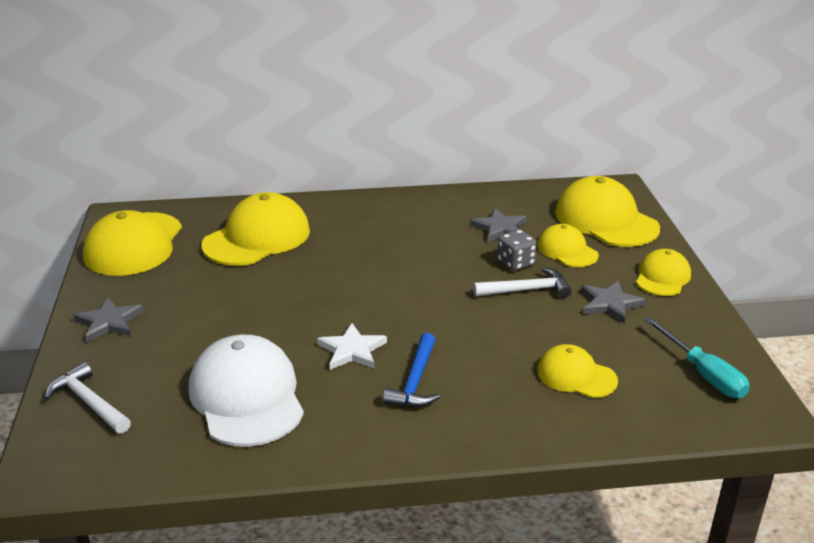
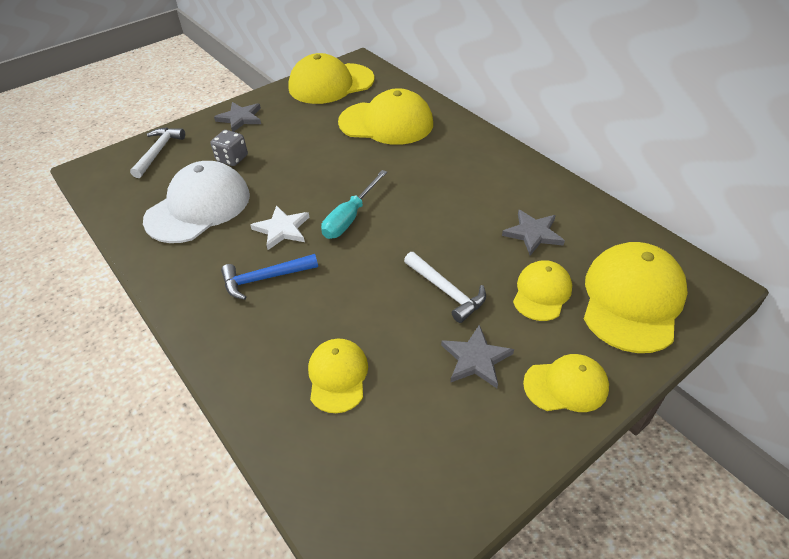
camera: 60 degrees right, 15 degrees up
(515, 263) = (484, 267): grey dice -> grey dice (232, 159)
(703, 373) = (411, 480): turquoise screwdriver -> turquoise screwdriver (350, 217)

